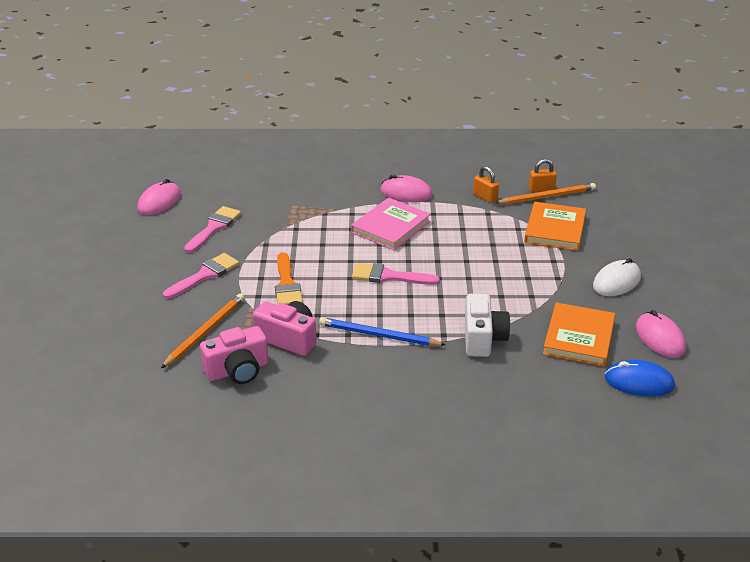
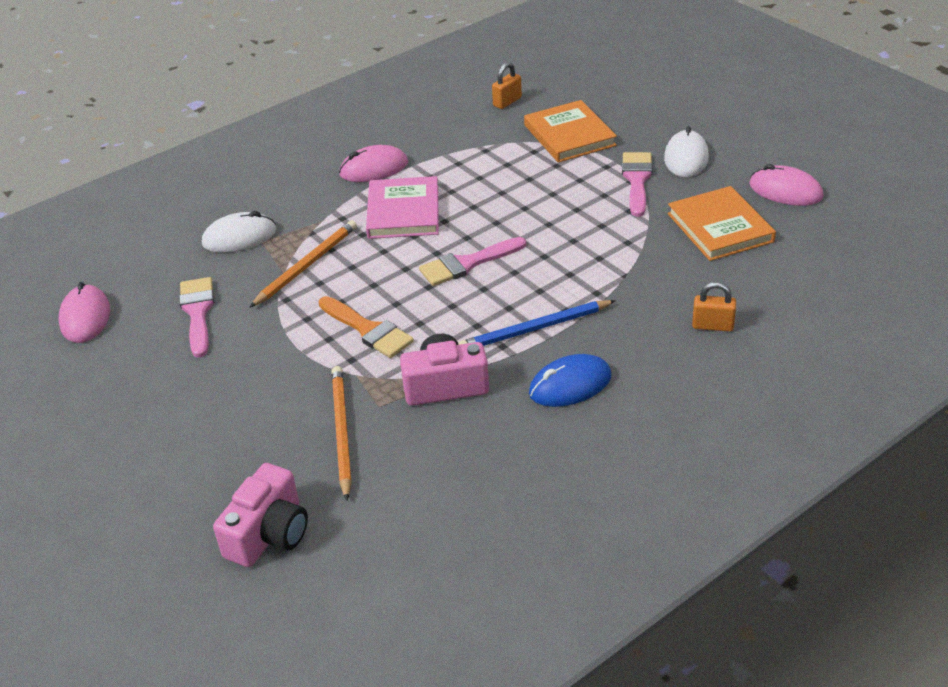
camera: 35 degrees left, 5 degrees up
(205, 275) = (257, 370): pink brush -> pink brush (637, 180)
(238, 370) = (434, 451): pink camera -> pink camera (269, 534)
(284, 197) = (239, 237): none -> white mouse
(483, 338) = (637, 275): white camera -> none
(485, 197) = (462, 135): orange padlock -> orange padlock (712, 326)
(547, 197) = (522, 106): orange pencil -> orange pencil (307, 265)
(639, 382) = (818, 240): blue mouse -> blue mouse (570, 385)

